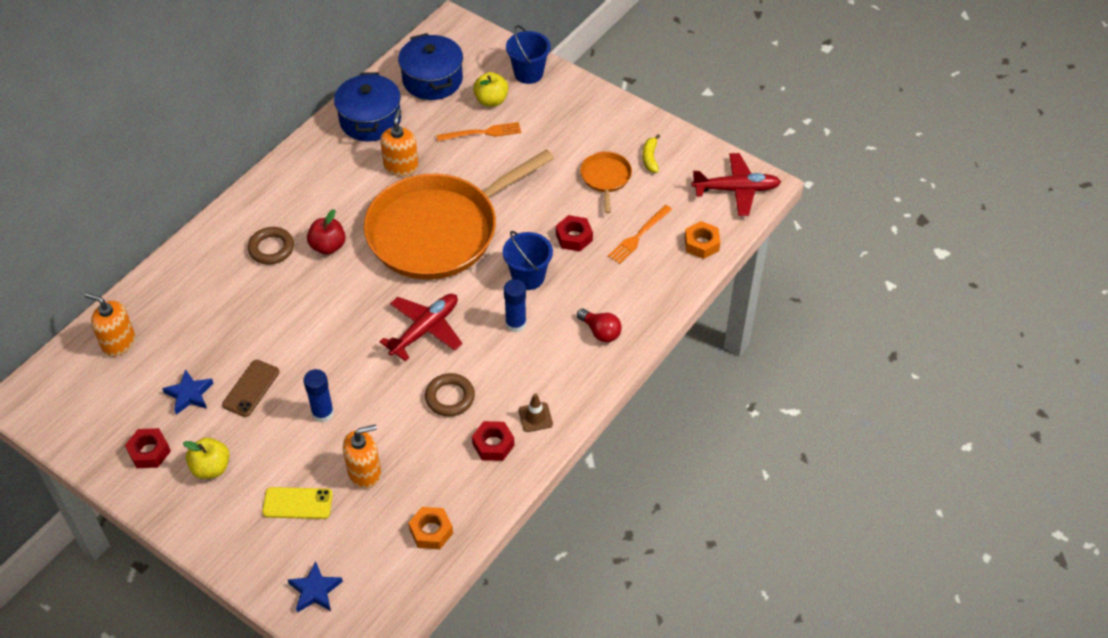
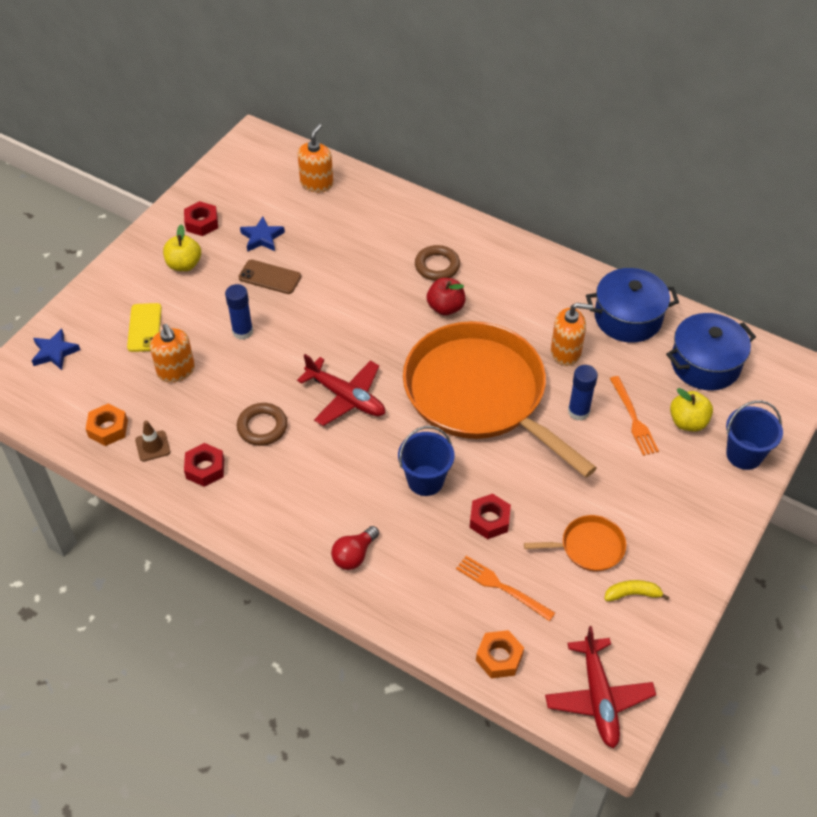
camera: 85 degrees right, 0 degrees up
(516, 324) = (359, 474): blue glue stick -> blue glue stick (578, 411)
(535, 417) = (238, 502): brown traffic cone -> brown traffic cone (153, 446)

